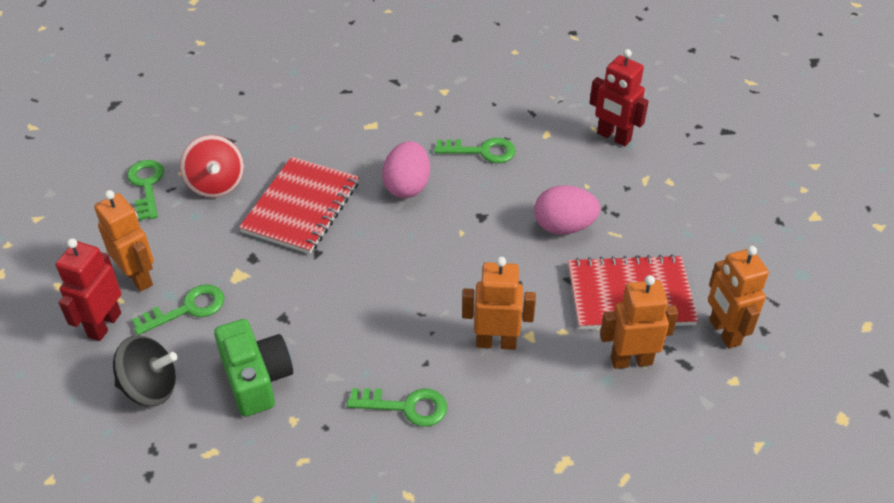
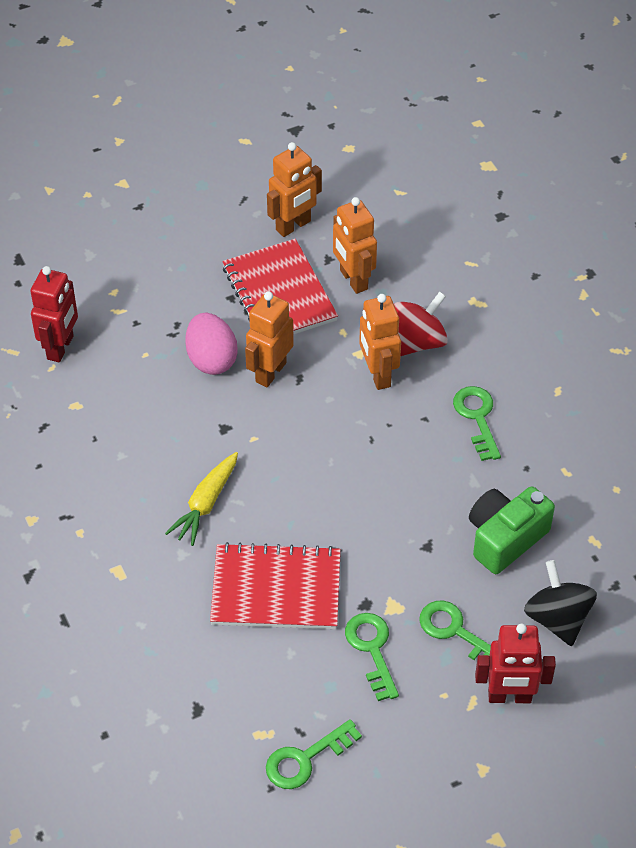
camera: 110 degrees left, 5 degrees up
(138, 277) = (437, 697): orange robot -> orange robot (270, 372)
(216, 184) = (274, 687): red spinning top -> red spinning top (418, 342)
(407, 186) = (206, 504): pink egg -> yellow carrot
(482, 151) = (125, 454): green key -> green key (372, 649)

